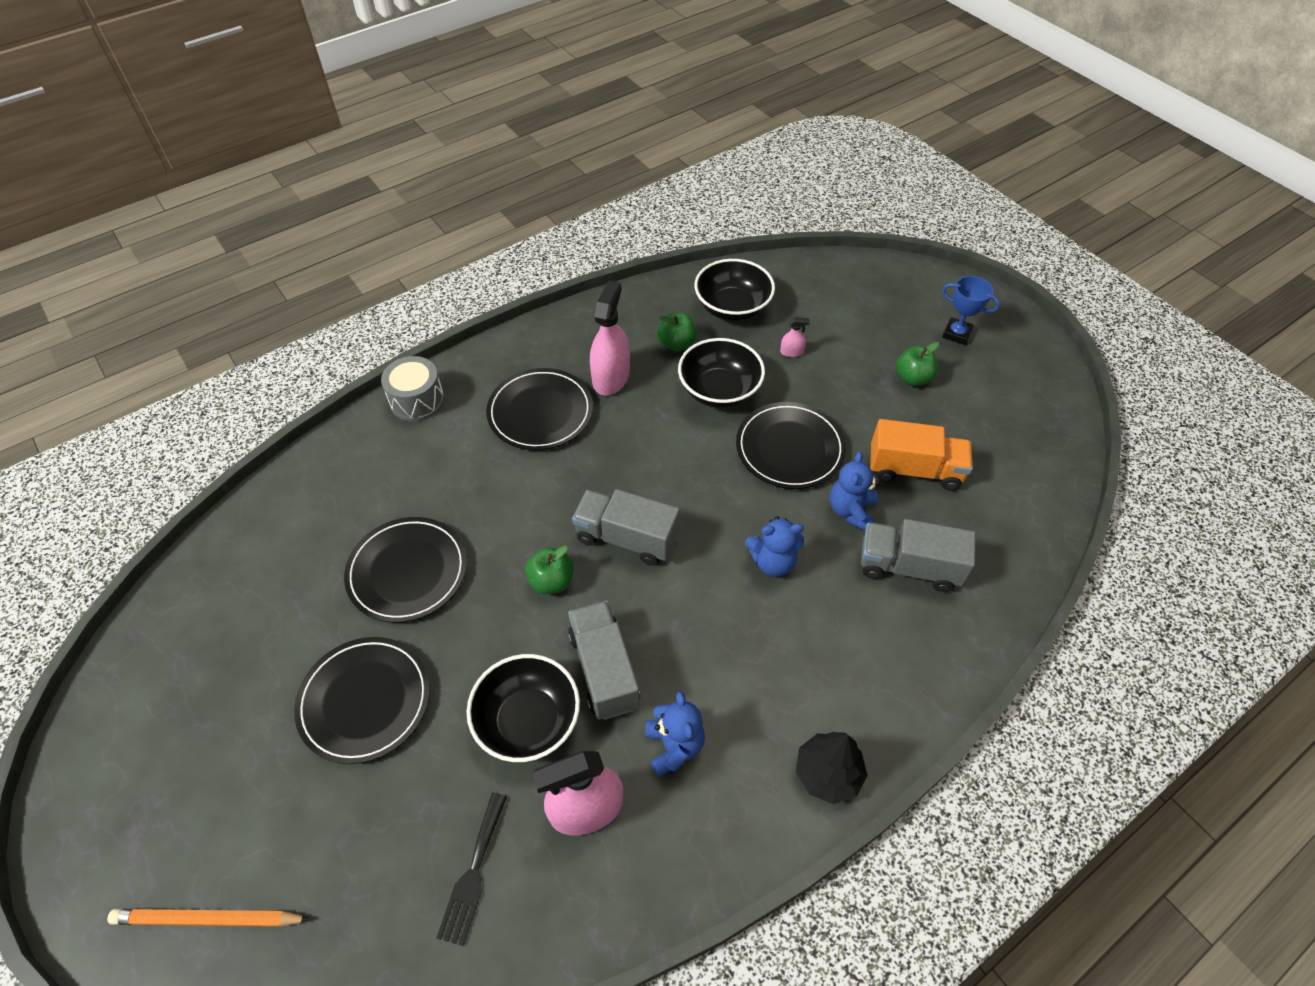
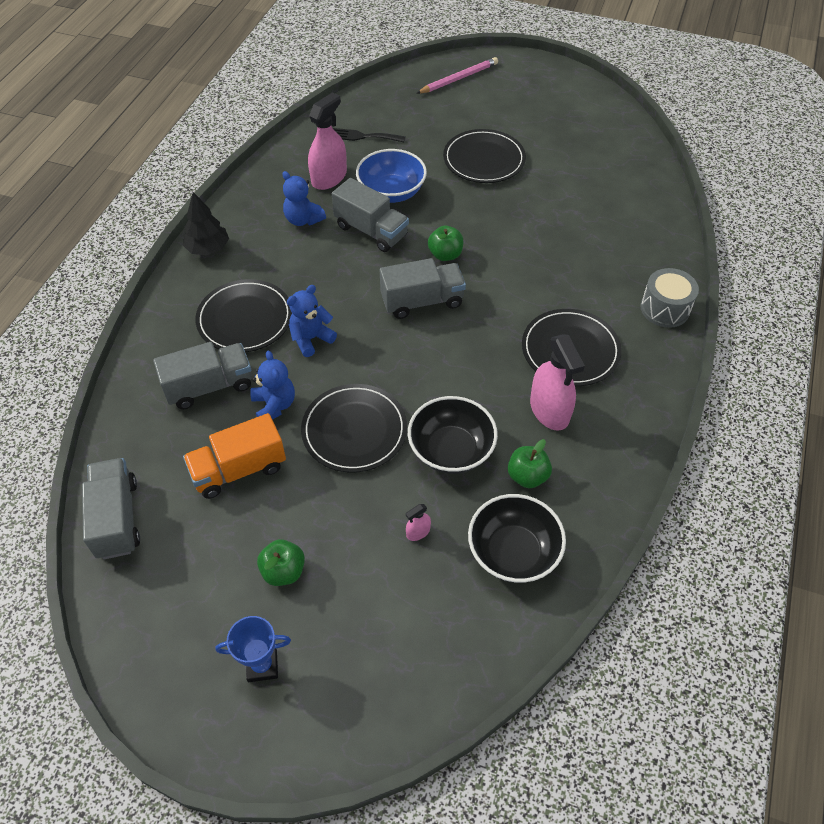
camera: 145 degrees right, 0 degrees up
(208, 919) = (458, 79): orange pencil -> pink pencil
(407, 571) = (534, 216): black plate -> black plate (245, 319)
(473, 873) = (362, 136): black fork -> black fork turned 60 degrees counterclockwise
(528, 721) = (391, 192): black bowl -> blue bowl
(1043, 485) = (117, 518): none -> grey truck

